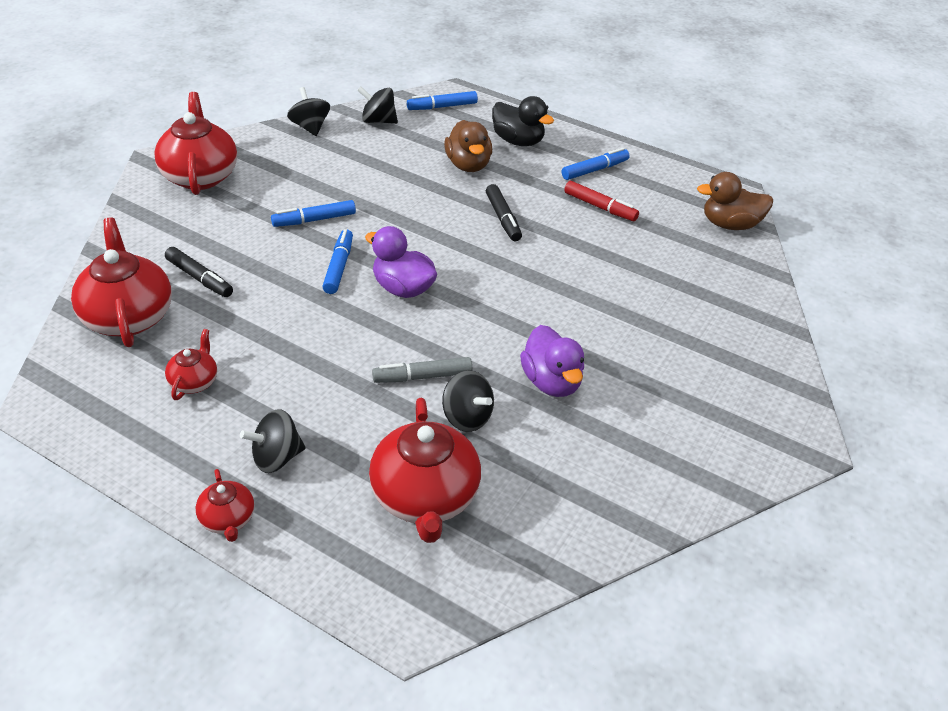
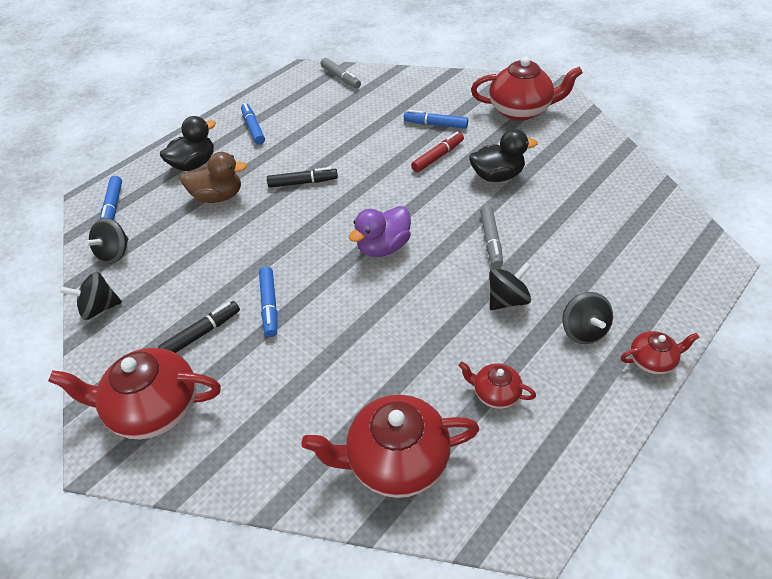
camera: 75 degrees left, 5 degrees up
(199, 278) = (343, 398): black marker -> black marker (202, 333)
(339, 267) = (346, 288): blue marker -> blue marker (435, 124)
(425, 497) = (612, 246): red teapot -> red teapot (521, 110)
(467, 417) = (533, 220): black spinning top -> black spinning top (507, 300)
(551, 382) = (497, 176): purple duck -> black duck
(600, 207) = (303, 131): red marker -> red marker (438, 156)
(730, 224) = (341, 78): brown duck -> grey marker

